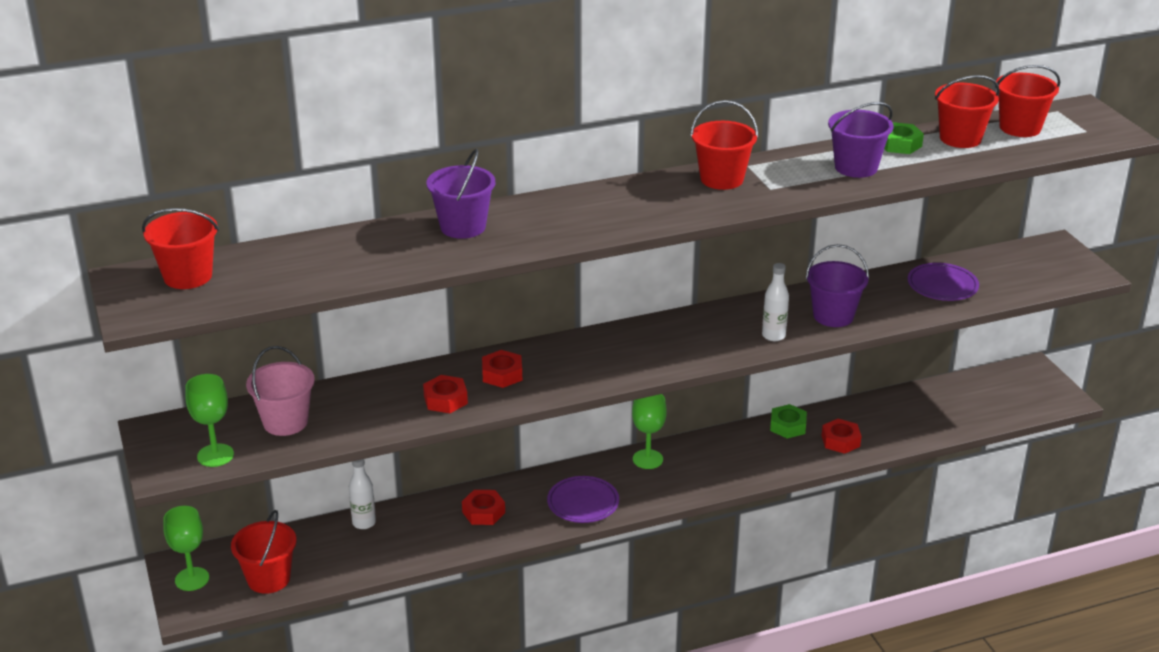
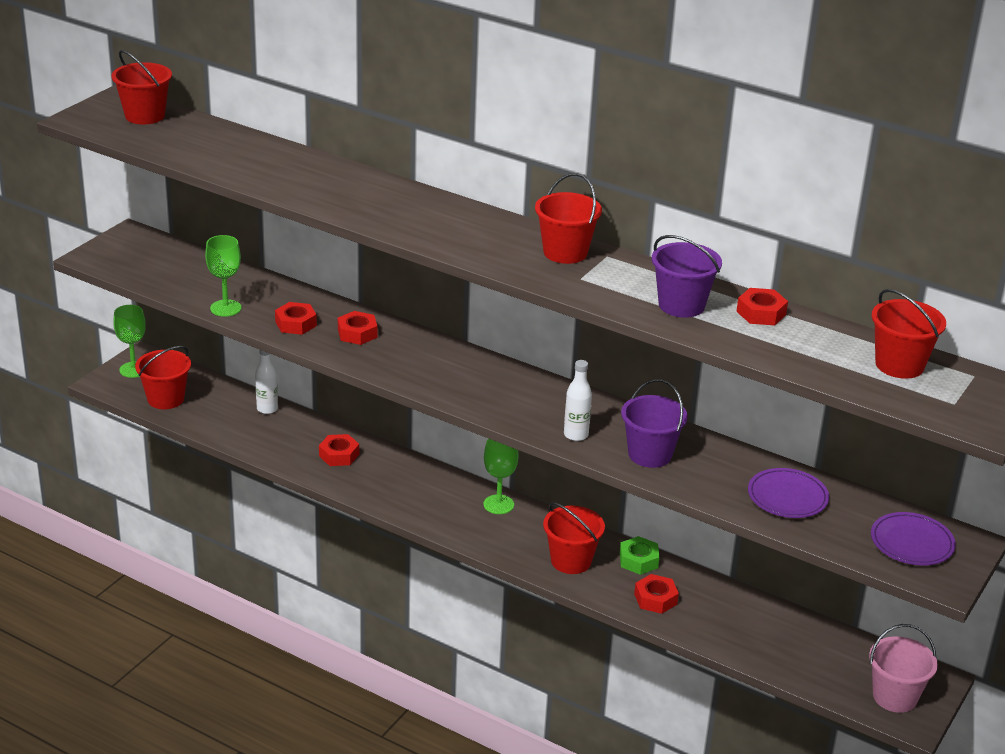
camera: 50 degrees right, 0 degrees up
(215, 455) = (128, 267): green goblet -> green goblet (225, 308)
(285, 422) = (194, 275): pink bucket -> pink bucket (895, 696)
(463, 227) = (337, 179): purple bucket -> none
(583, 503) = (404, 496): purple plate -> purple plate (911, 543)
(899, 144) = (761, 313): green nut -> red nut
(960, 138) = (823, 340): red bucket -> red bucket (571, 561)

